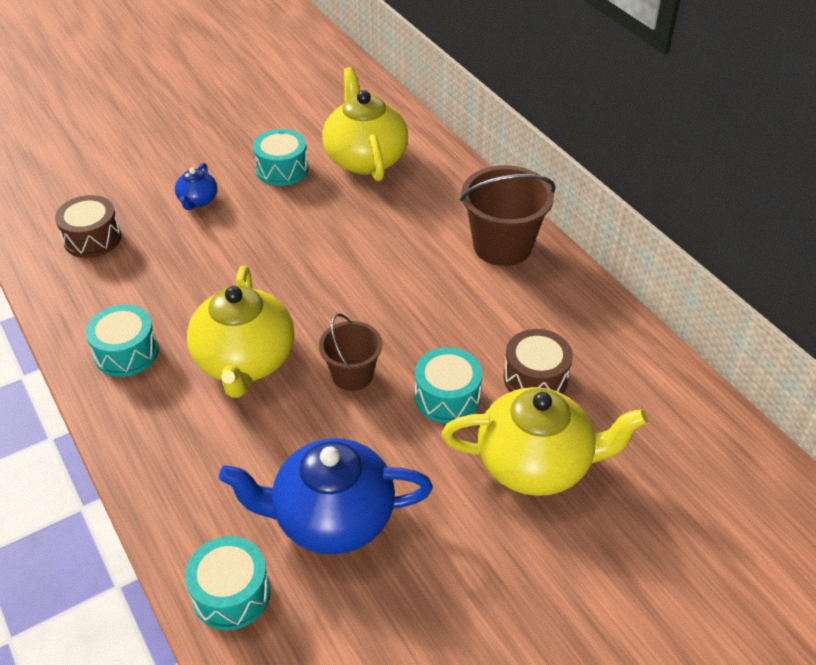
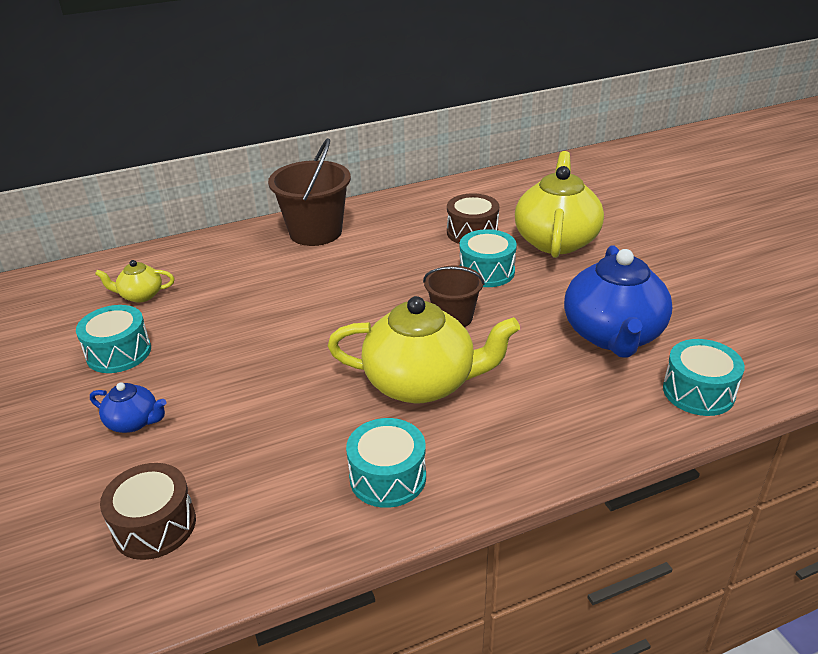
camera: 80 degrees left, 10 degrees down
(365, 158) = (141, 295): yellow teapot -> yellow teapot, size x0.47

